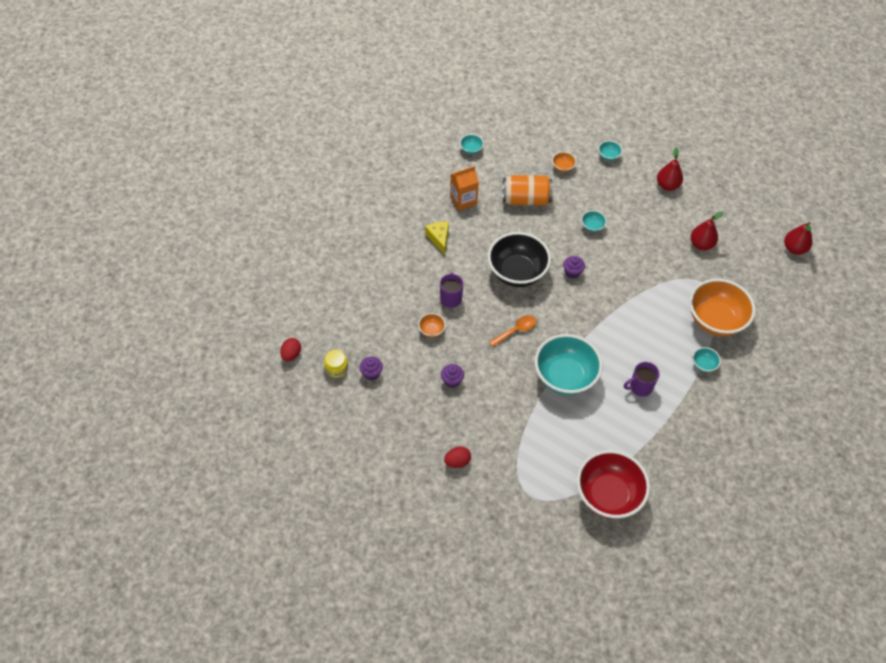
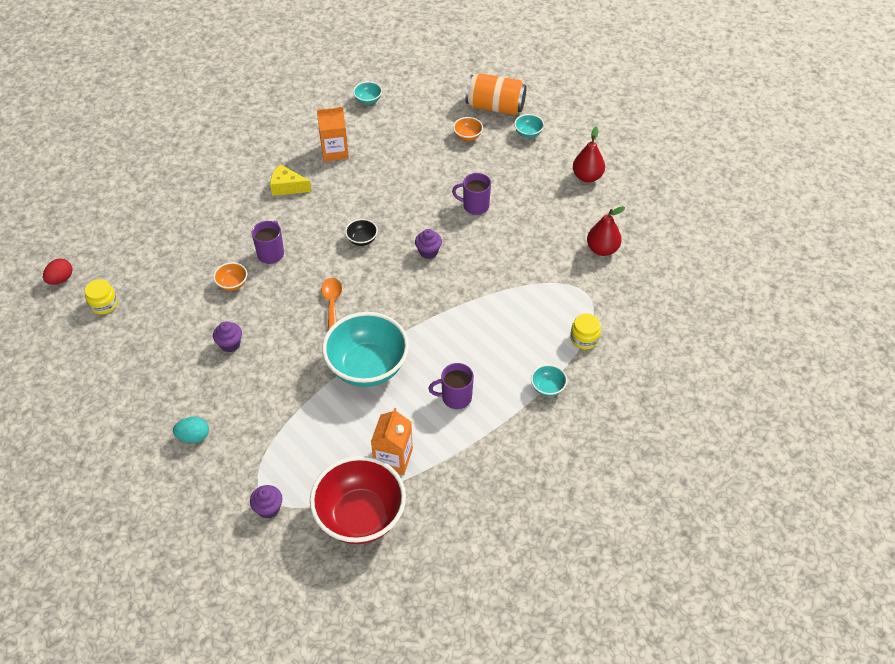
camera: 15 degrees right, 5 degrees down
(371, 373) = (141, 317): purple cupcake -> purple cupcake (268, 508)
(439, 238) = (287, 187): yellow cheese -> yellow cheese turned 75 degrees counterclockwise
(457, 461) = (194, 436): red egg -> turquoise egg
(516, 330) = (332, 303): orange spoon -> orange spoon turned 75 degrees counterclockwise
(517, 272) = (362, 240): black bowl -> black bowl, size x0.42
(526, 199) = (408, 163): orange can -> orange can (495, 107)
(592, 227) = (475, 206): turquoise bowl -> purple mug
(614, 445) = (393, 458): none -> orange carton
(715, 320) = (584, 339): orange bowl -> yellow jar
(794, 248) = (720, 275): red pear -> none

